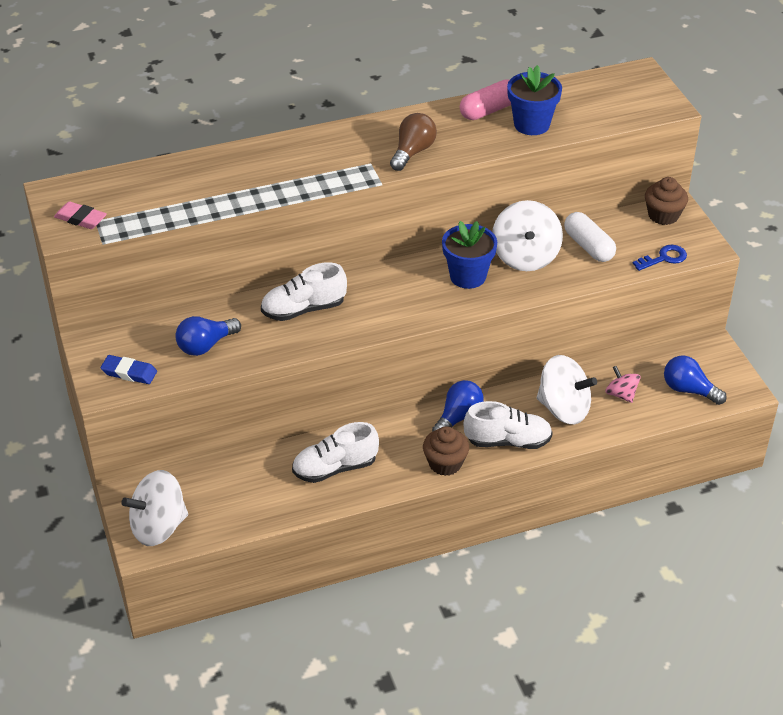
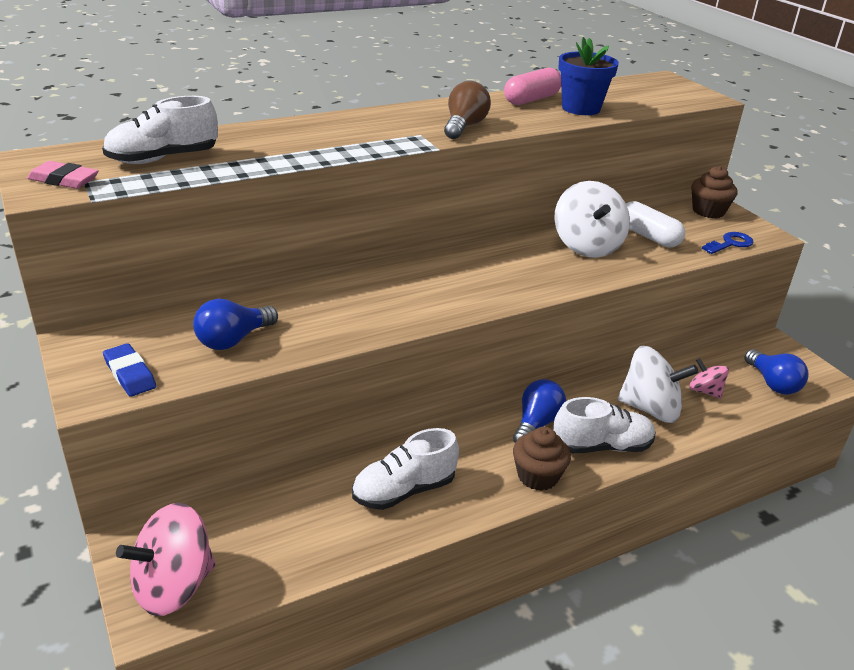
camera: 10 degrees left, 10 degrees down
(129, 372) = (130, 374): blue eraser -> blue eraser turned 45 degrees clockwise
(158, 527) = (173, 586): white spinning top -> pink spinning top
(303, 309) = (352, 299): white shoe -> white shoe (163, 159)
(468, 276) = (532, 264): blue flower pot -> none
(689, 390) = (772, 383): blue light bulb -> blue light bulb turned 135 degrees counterclockwise

